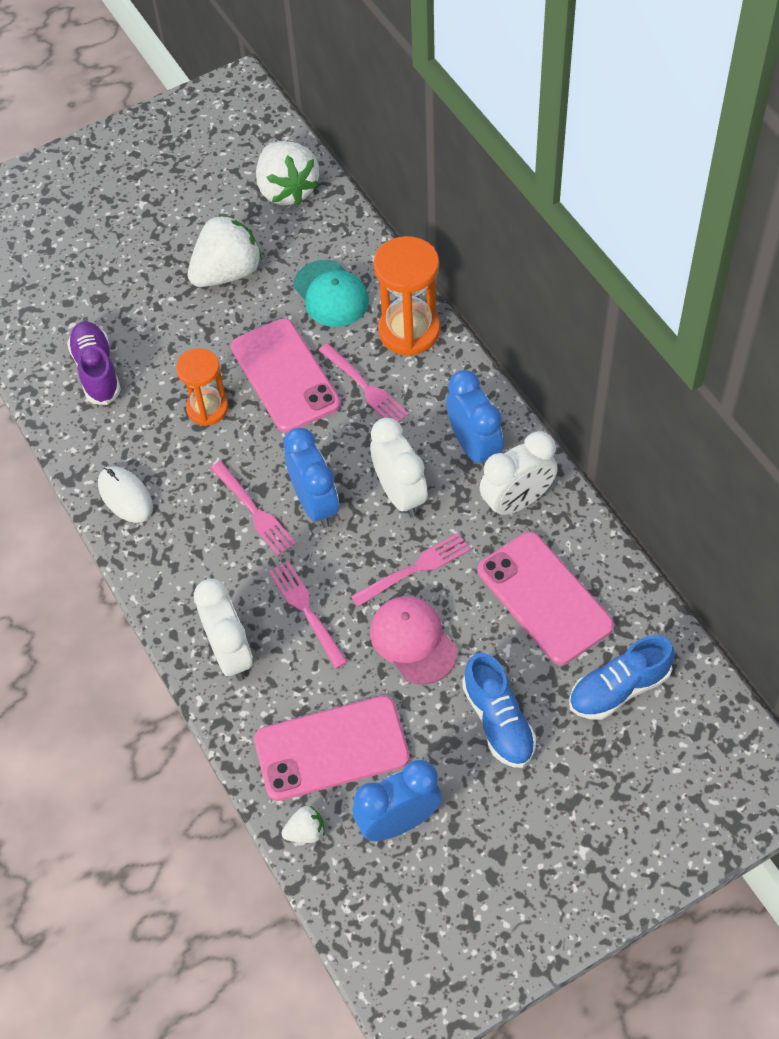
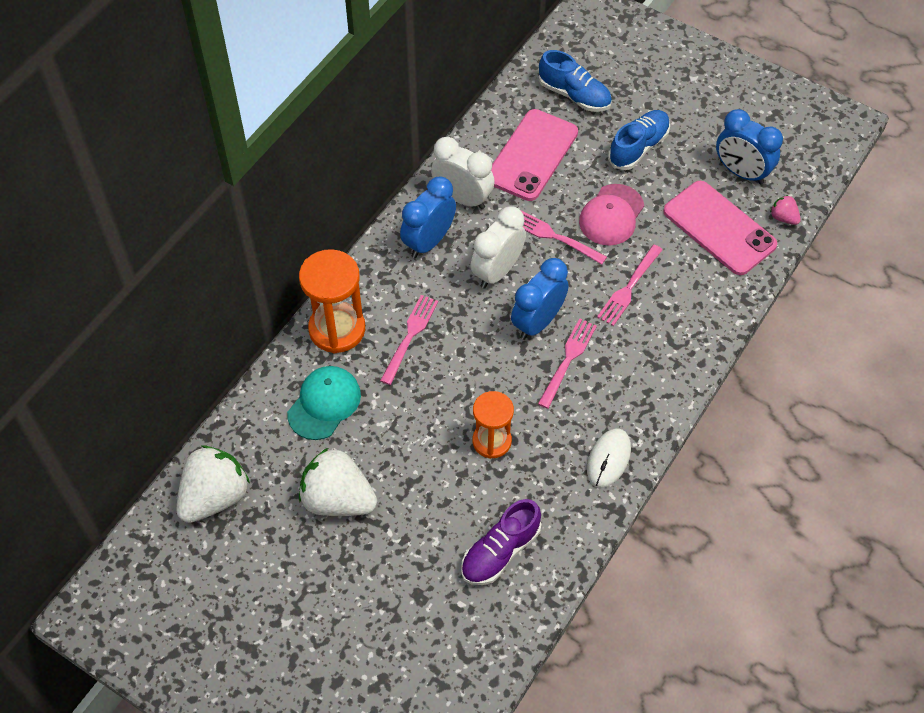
camera: 120 degrees left, 0 degrees up
(230, 654) = (692, 319): white clock -> none
(285, 376) = (428, 399): pink phone -> none
(306, 832) = (783, 218): white strawberry -> pink strawberry

